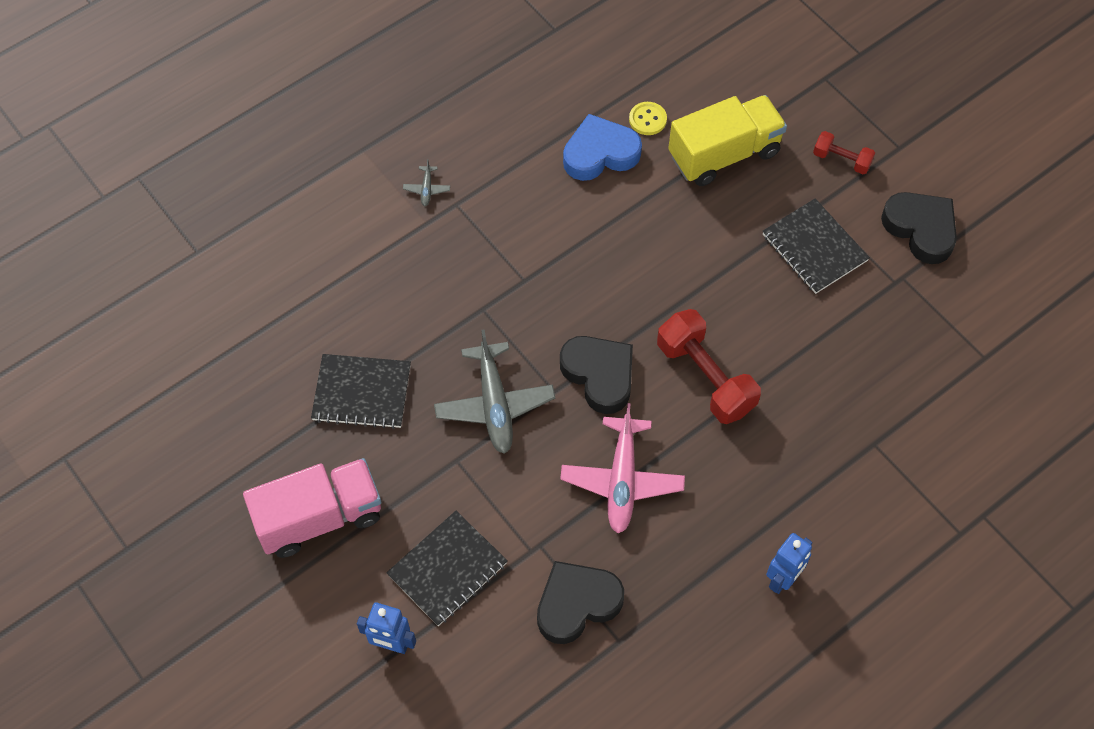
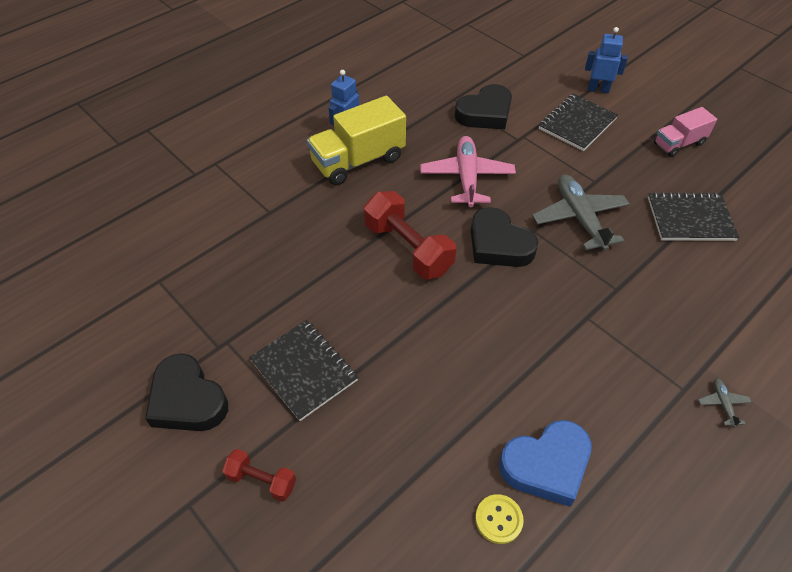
camera: 175 degrees right, 10 degrees down
(319, 518) = (678, 144): pink truck -> pink truck, size x0.60
(724, 154) = (401, 476): yellow truck -> yellow truck (358, 161)

